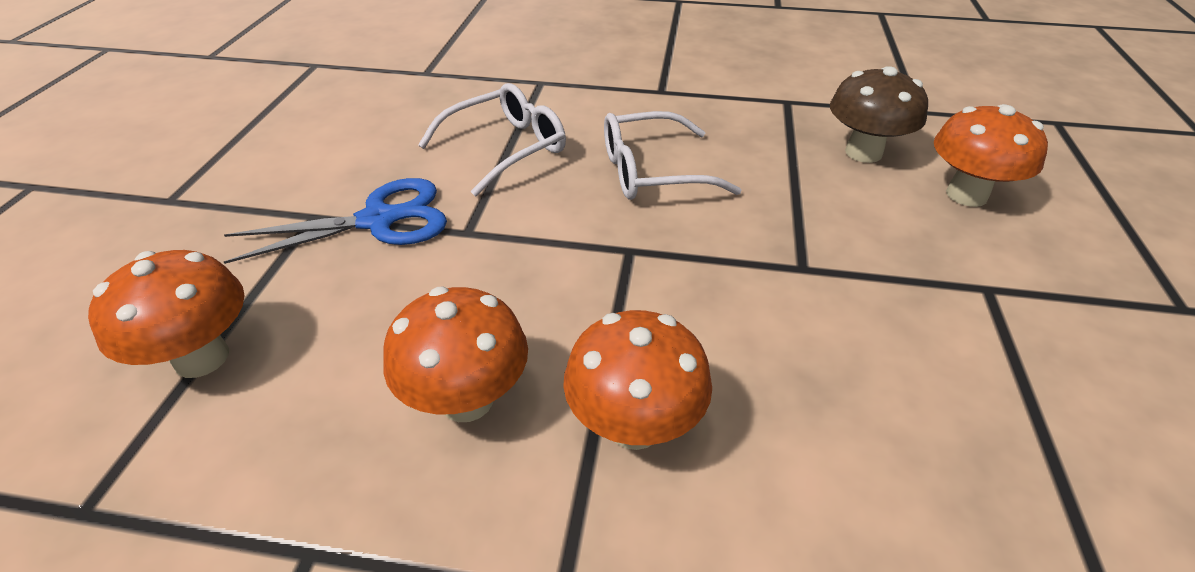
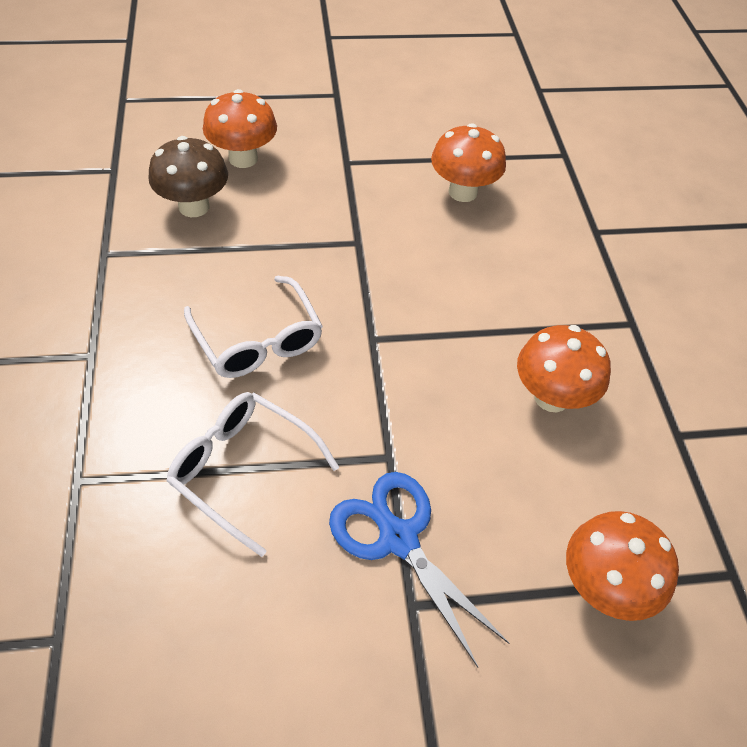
camera: 110 degrees left, 10 degrees up
(634, 425) = (527, 311): orange mushroom -> orange mushroom (463, 192)

